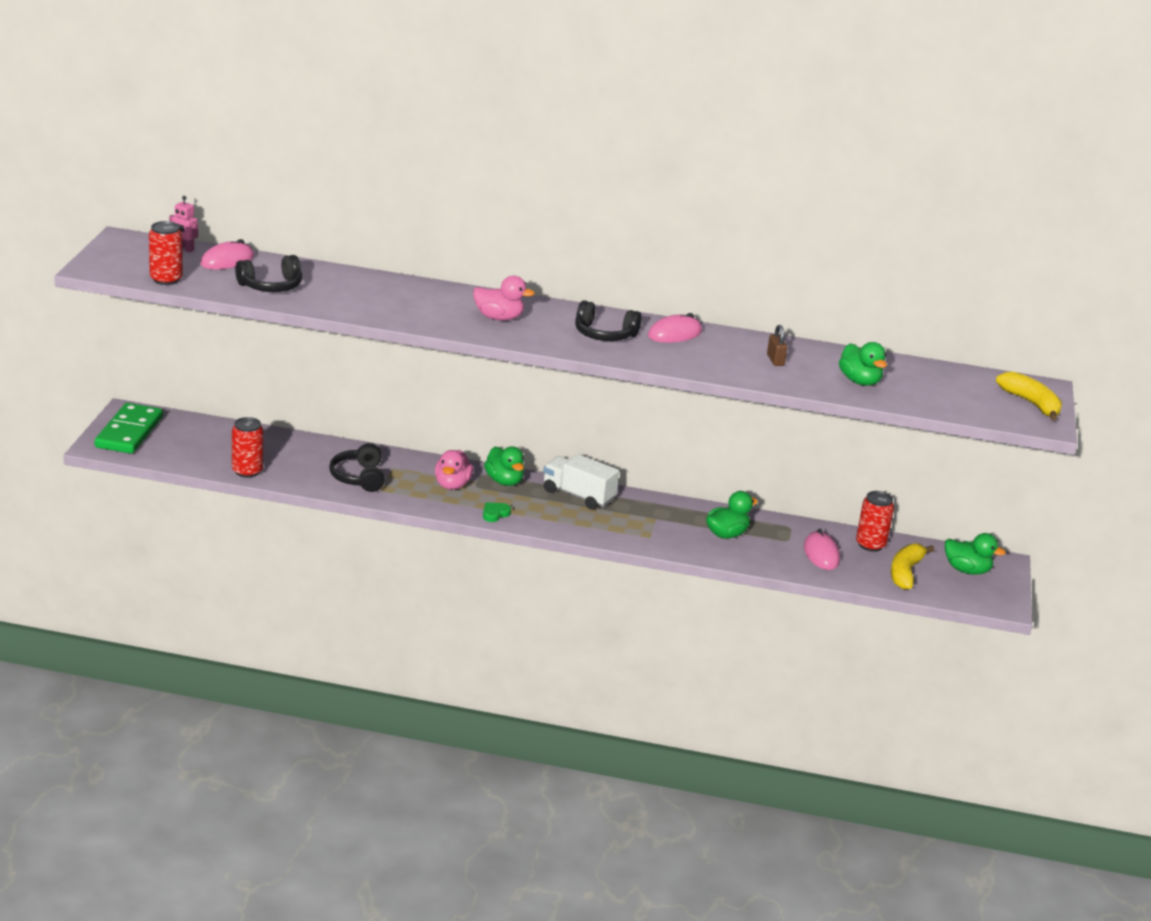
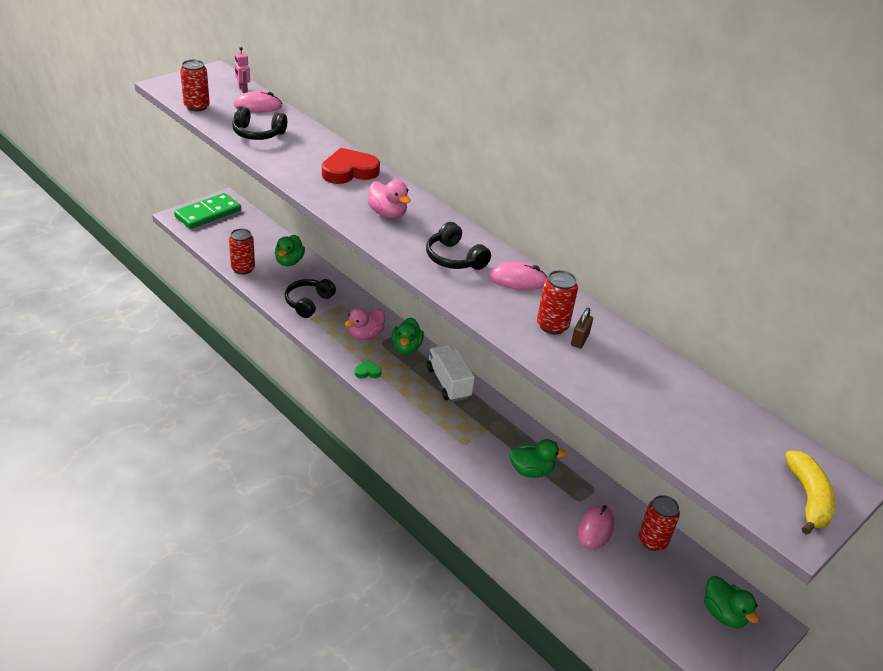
camera: 35 degrees right, 10 degrees up
(411, 293) = (349, 171): none -> red heart
(743, 357) = (552, 326): none -> red can
(860, 381) = (639, 395): green duck -> green duck (289, 261)
(905, 573) = (657, 587): yellow banana -> none

